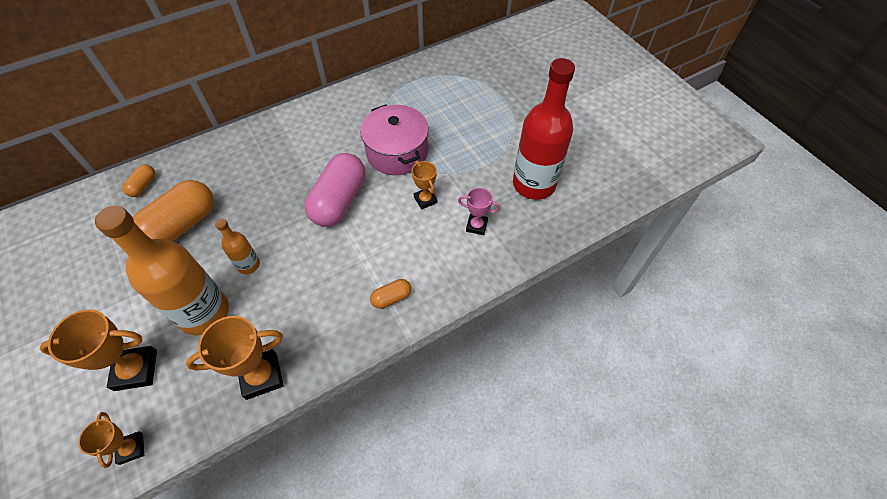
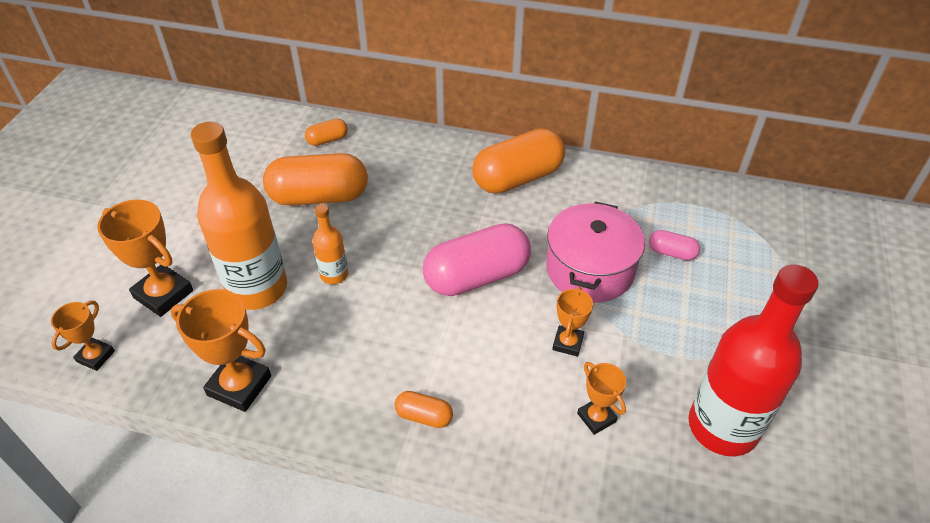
camera: 45 degrees right, 10 degrees down
(303, 128) = (518, 178): none -> orange capsule
(429, 114) = (671, 253): none -> pink capsule
(476, 226) = (596, 417): pink trophy -> orange trophy

